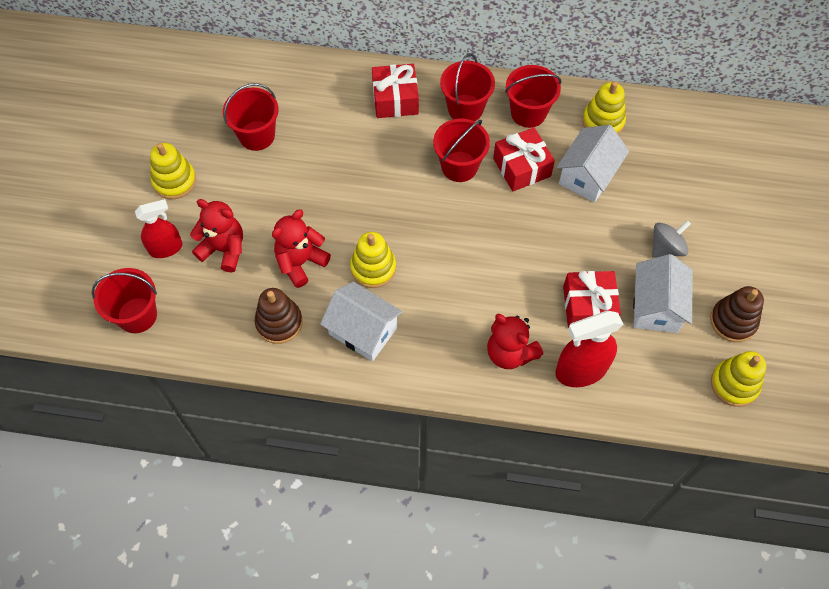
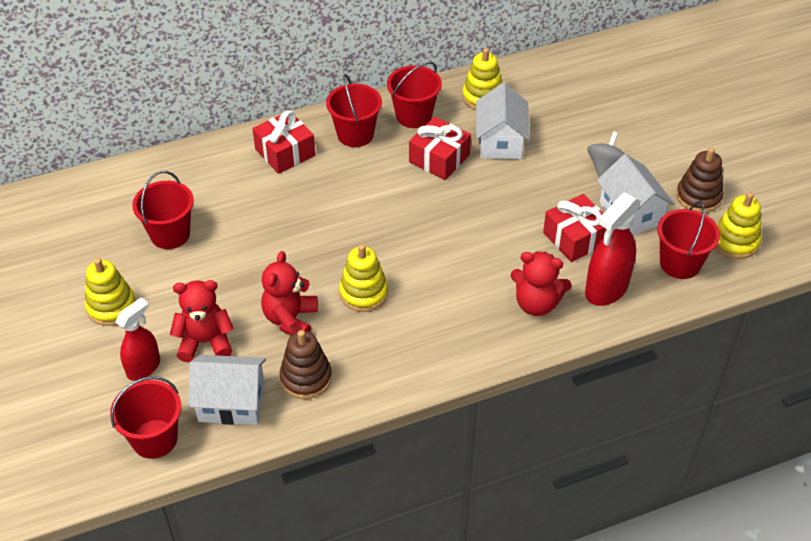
camera: 30 degrees left, 15 degrees down
(363, 331) = (392, 348): white house -> white house (231, 403)
(459, 166) = (383, 180): red bucket -> red bucket (680, 263)

